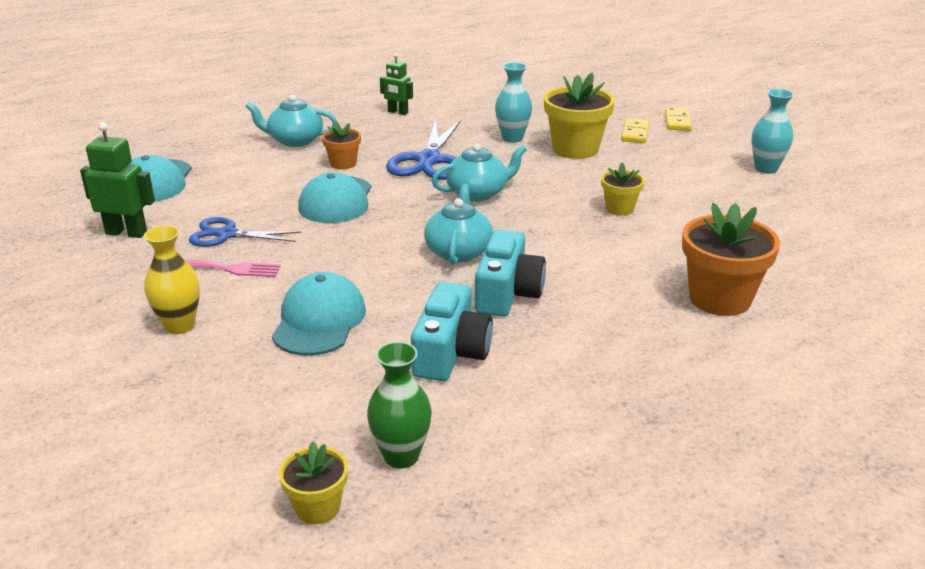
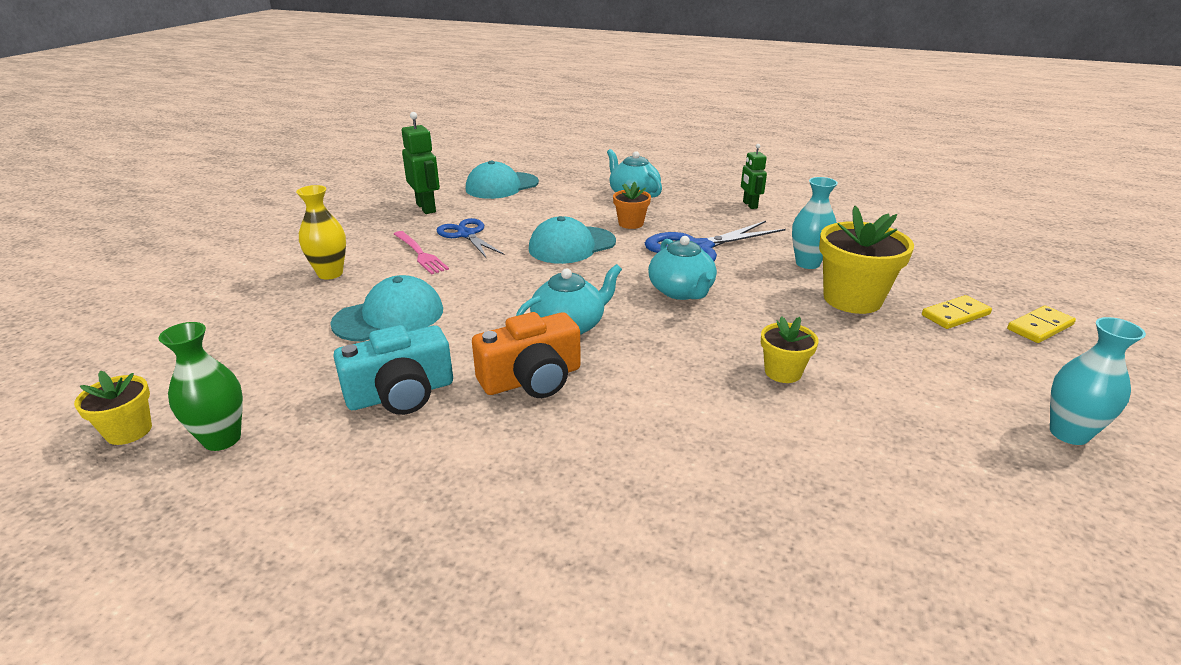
camera: 50 degrees right, 0 degrees up
(478, 193) = (681, 291): turquoise teapot -> turquoise teapot turned 45 degrees clockwise
(507, 293) = (532, 379): turquoise camera -> orange camera
(720, 298) = (699, 523): orange flower pot -> none

